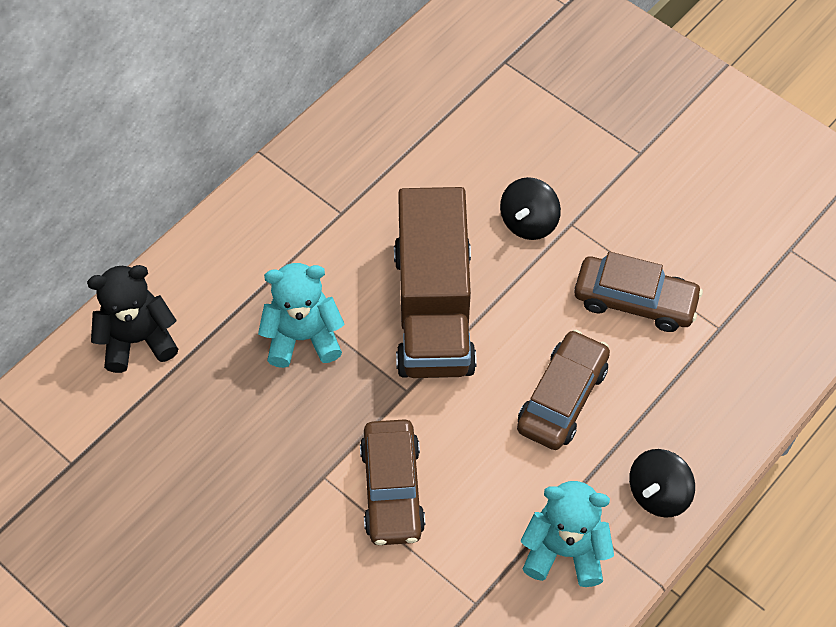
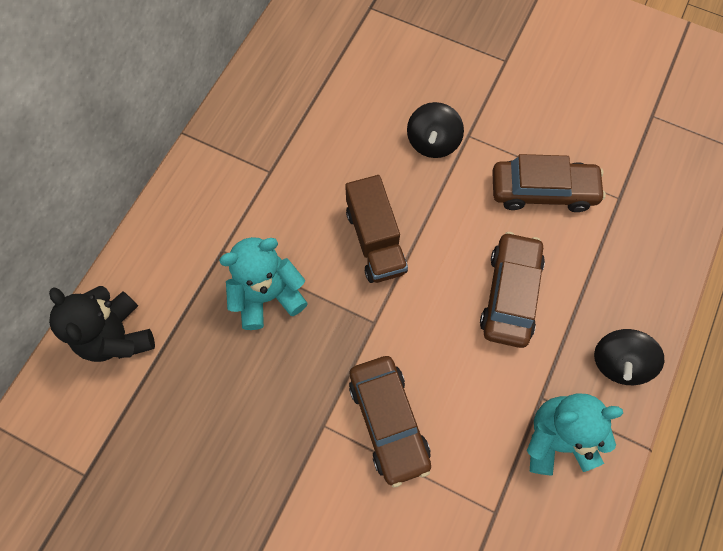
camera: 15 degrees left, 10 degrees up
(138, 340) = (117, 336): black teddy bear -> black teddy bear turned 90 degrees counterclockwise
(433, 309) = (375, 241): brown truck -> brown truck, size x0.60

